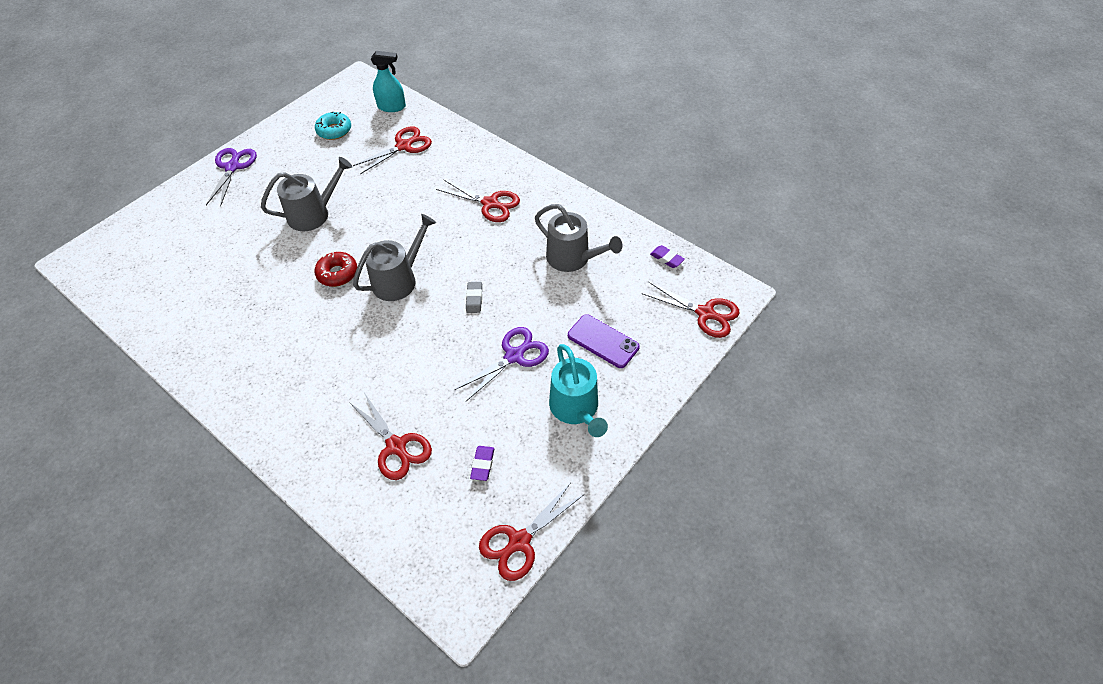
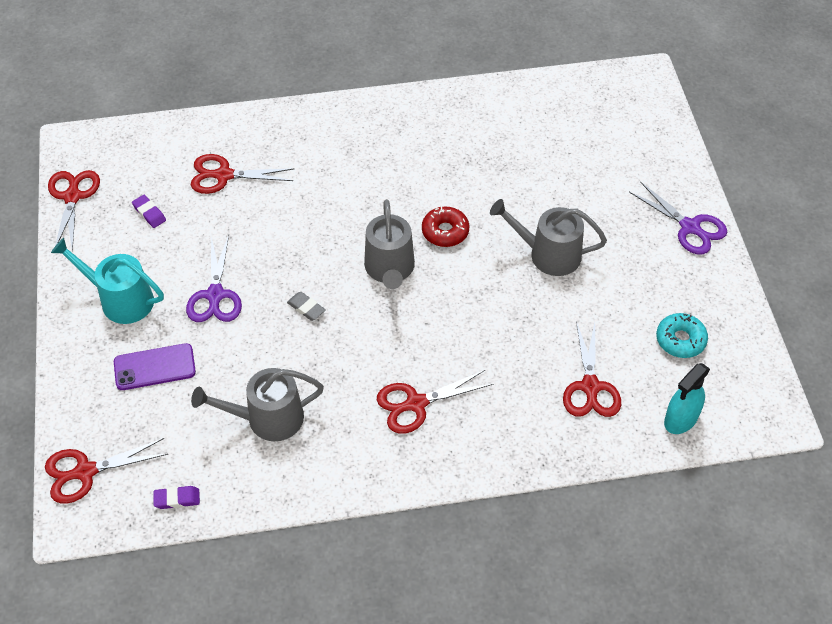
camera: 130 degrees right, 0 degrees up
(313, 214) = (548, 254): grey watering can -> grey watering can turned 90 degrees clockwise

